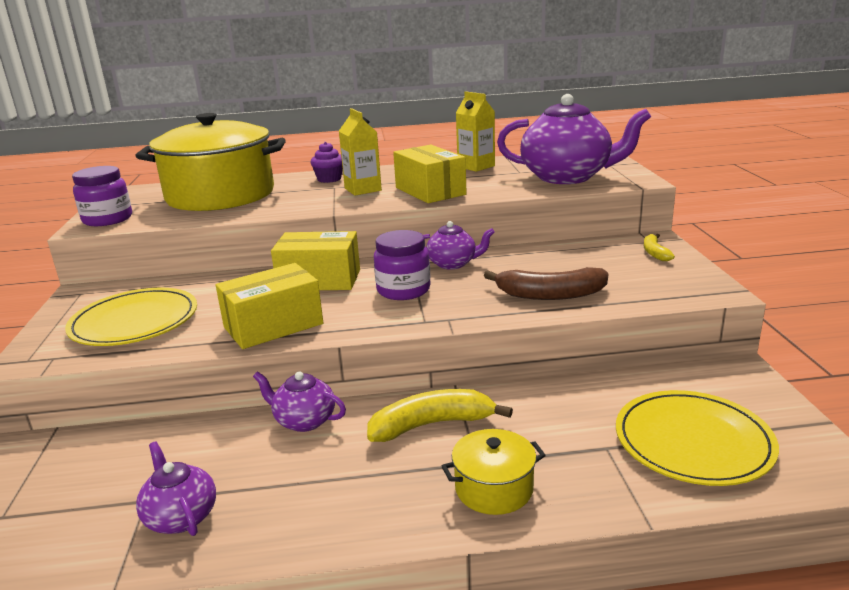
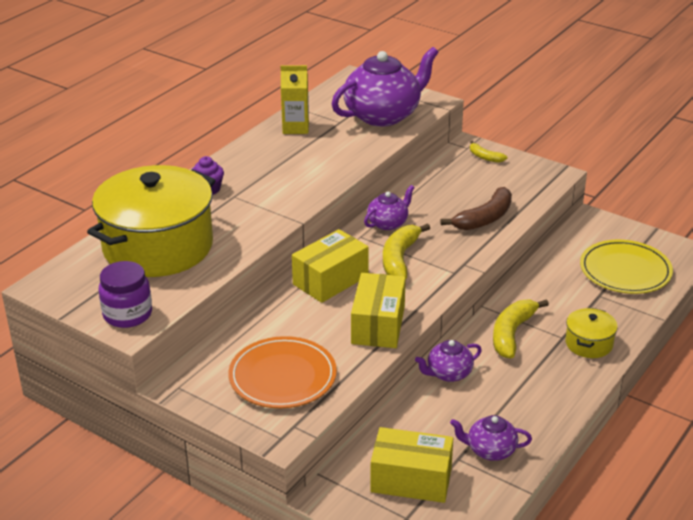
camera: 50 degrees left, 10 degrees up
(135, 322) = (282, 376): yellow plate -> orange plate
(363, 189) = (264, 189): yellow carton -> none
(403, 290) = (400, 259): purple jar -> yellow banana
(430, 191) = (319, 169): yellow box -> yellow box (411, 479)

